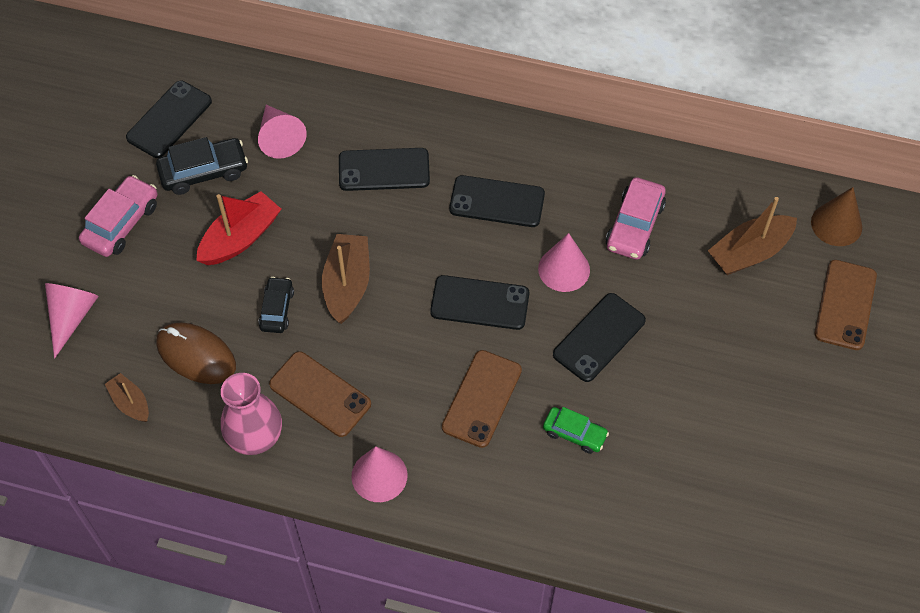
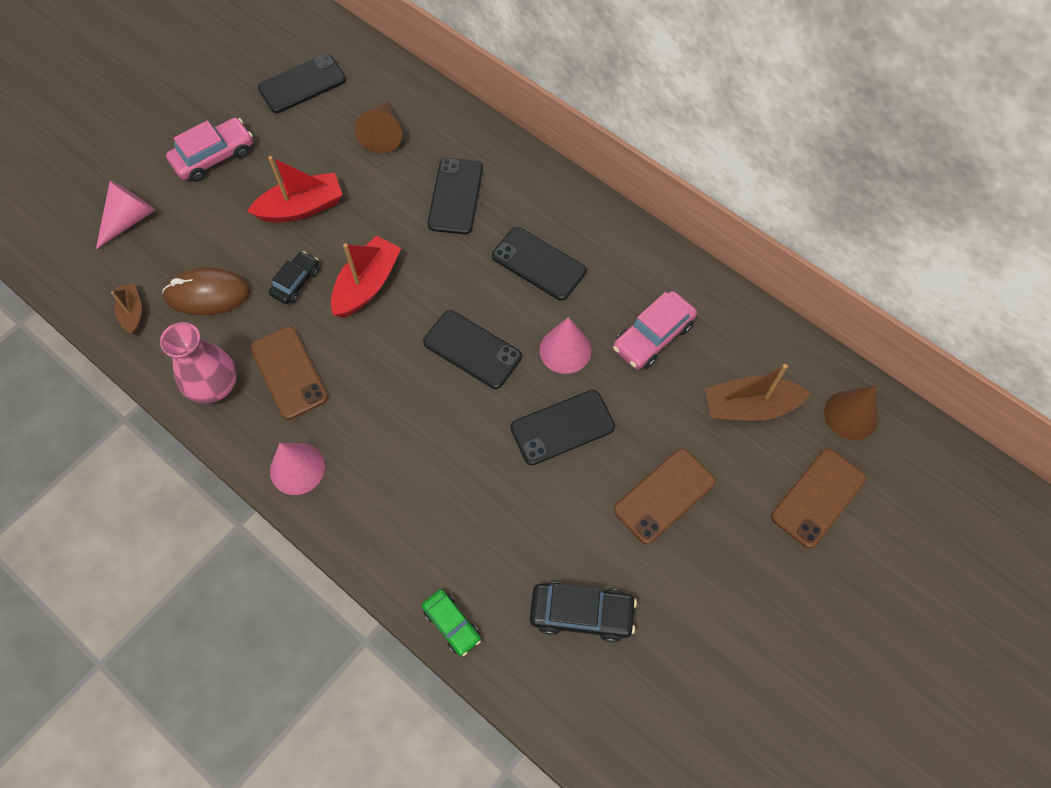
camera: 25 degrees right, 5 degrees up
(196, 355) = (208, 294): brown mouse -> brown mouse turned 60 degrees counterclockwise
(204, 172) = (304, 139): black car -> black car (581, 613)
(279, 138) = (383, 134): pink cone -> brown cone
(347, 284) = (367, 284): brown boat -> red boat
(384, 170) = (455, 196): black phone -> black phone turned 75 degrees clockwise
(482, 399) = (425, 438): brown phone -> brown phone (664, 496)
(574, 433) = (490, 508): green car -> green car (451, 624)

